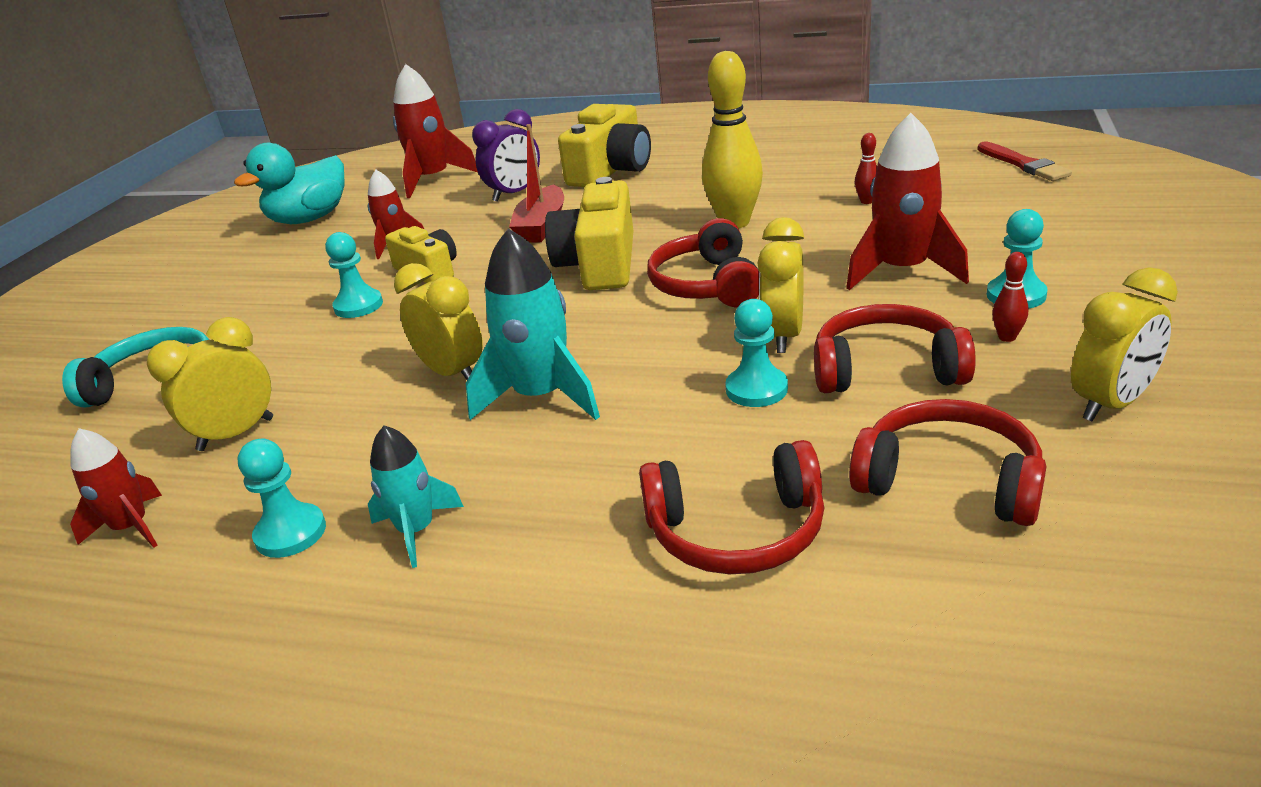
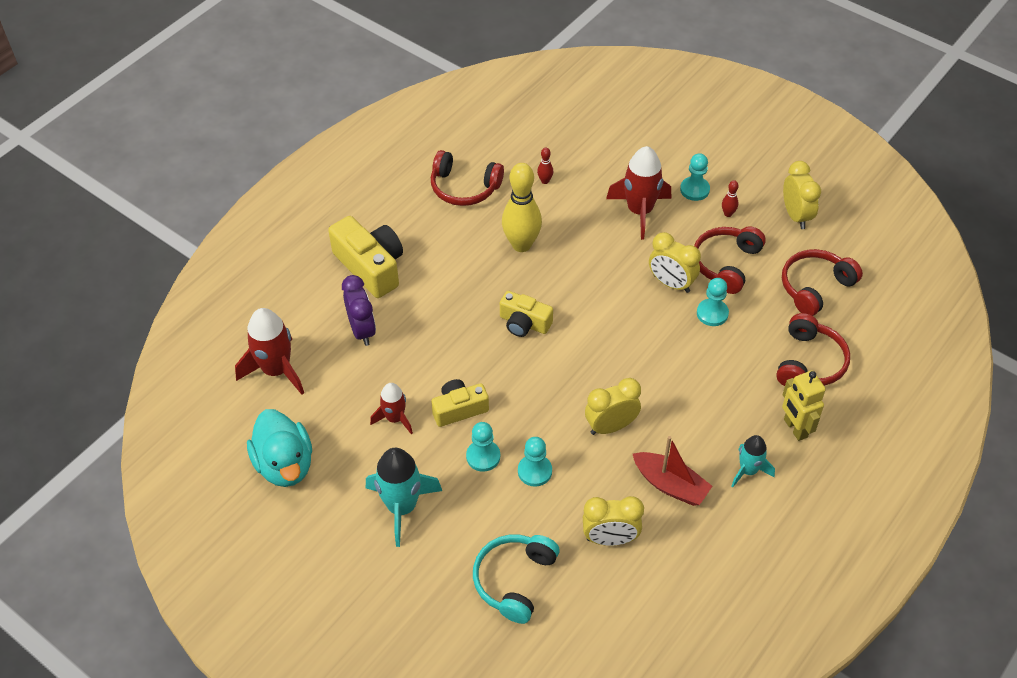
camera: 70 degrees left, 20 degrees up
(131, 527) = (677, 592): red rocket -> none
(236, 434) = (610, 539): yellow clock -> yellow clock turned 75 degrees counterclockwise
(291, 533) = (722, 521): turquoise pawn -> turquoise pawn (534, 471)
(541, 226) = (439, 333): red boat -> red boat (670, 485)
(541, 397) = (663, 395): turquoise rocket -> turquoise rocket (402, 507)
(549, 560) = (795, 428): none -> yellow robot
(599, 263) = (524, 323): yellow camera -> yellow camera, size x0.62
(707, 284) = (592, 288): red headphones -> red headphones (464, 187)
(1023, 164) = (555, 101): red brush -> none

